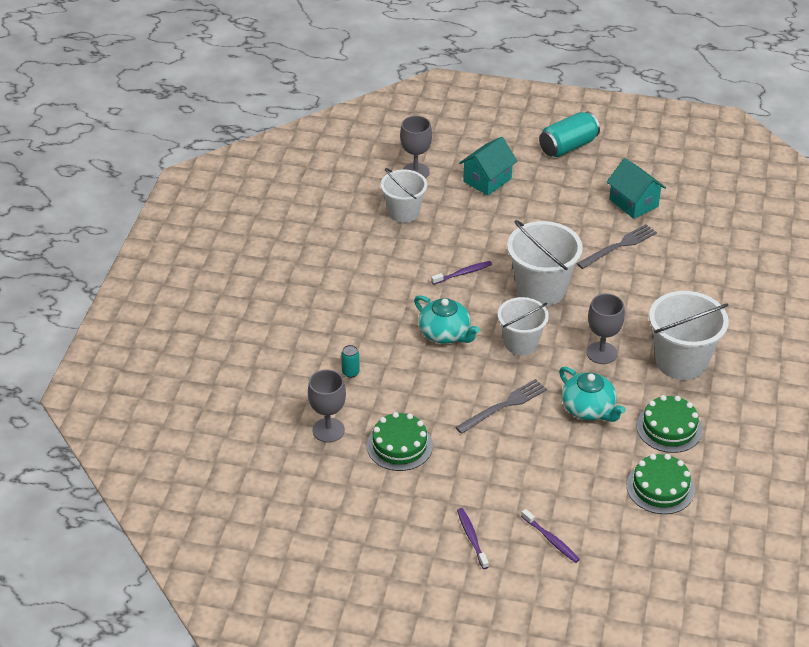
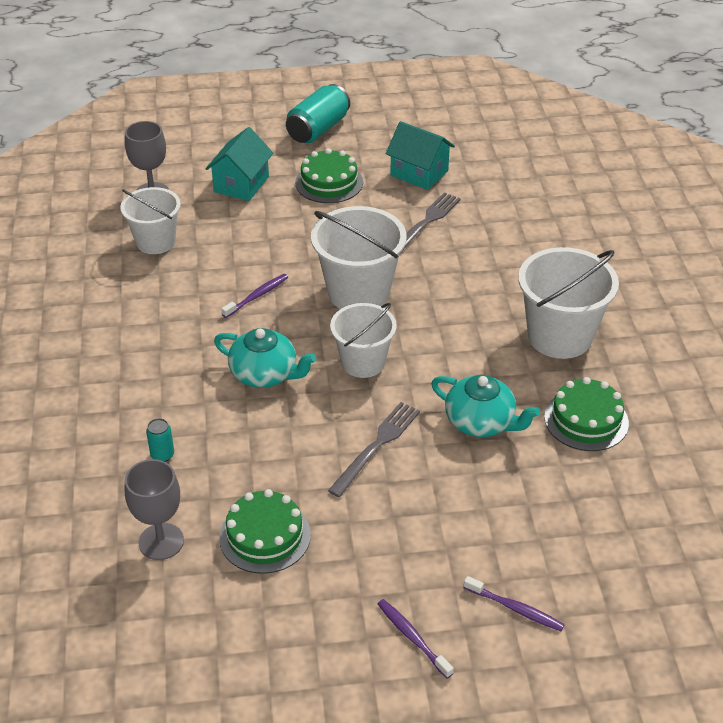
camera: 20 degrees left, 0 degrees up
(601, 353) = (464, 350): grey goblet -> none
(660, 487) = (613, 498): green cake -> green cake (329, 182)

